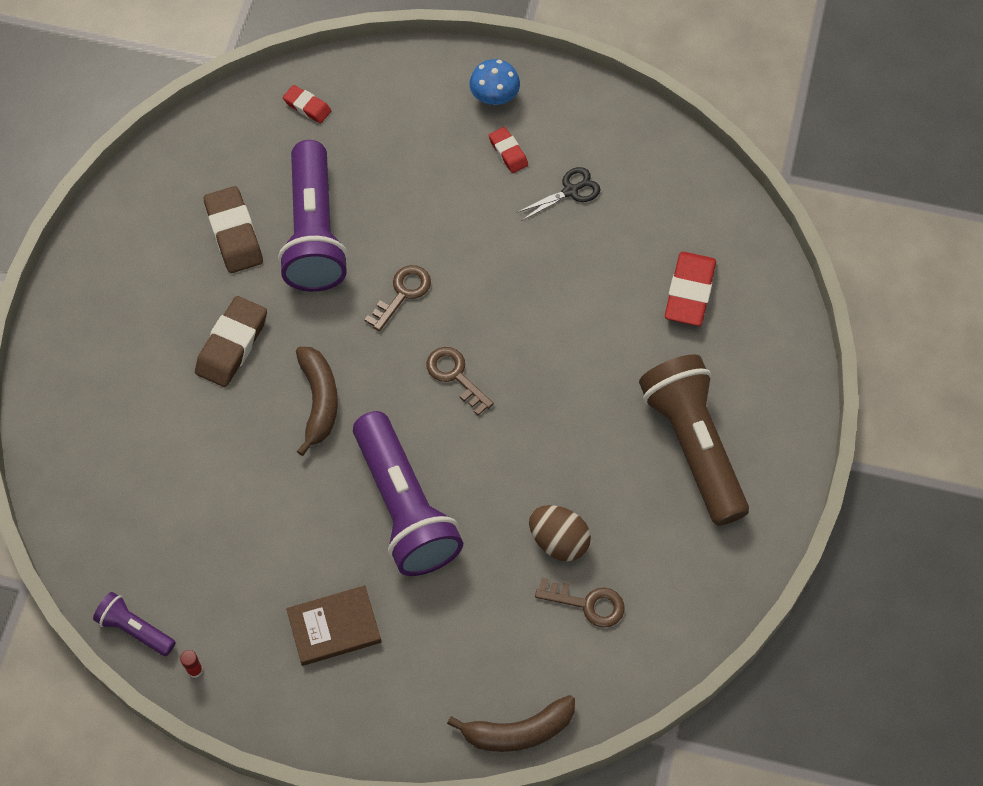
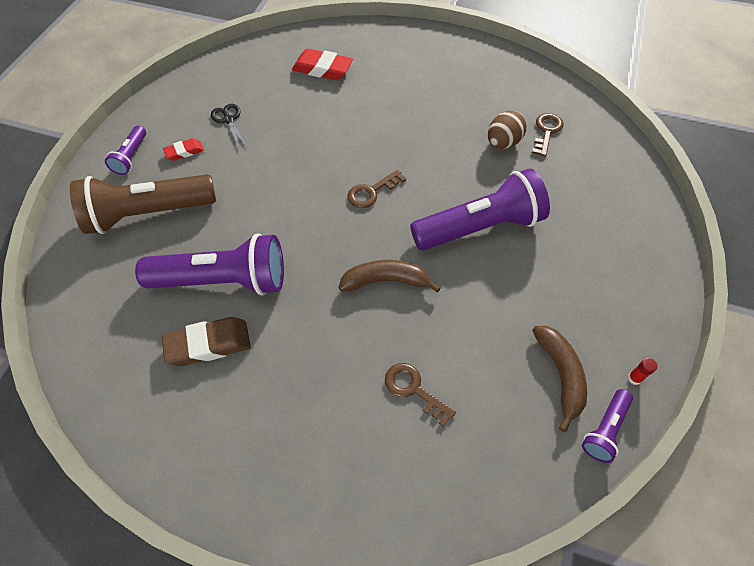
camera: 85 degrees left, 5 degrees down
(232, 345) = (325, 347): brown eraser -> none
(307, 106) = (91, 283): red eraser -> none
(334, 627) = (582, 275): brown book -> none
(402, 293) = (295, 221): brown key -> brown key (413, 389)
(494, 97) = (131, 157): blue mushroom -> purple flashlight
(518, 731) = (641, 171): brown banana -> brown banana (560, 375)
(693, 446) = (434, 76): brown flashlight -> brown flashlight (148, 214)

